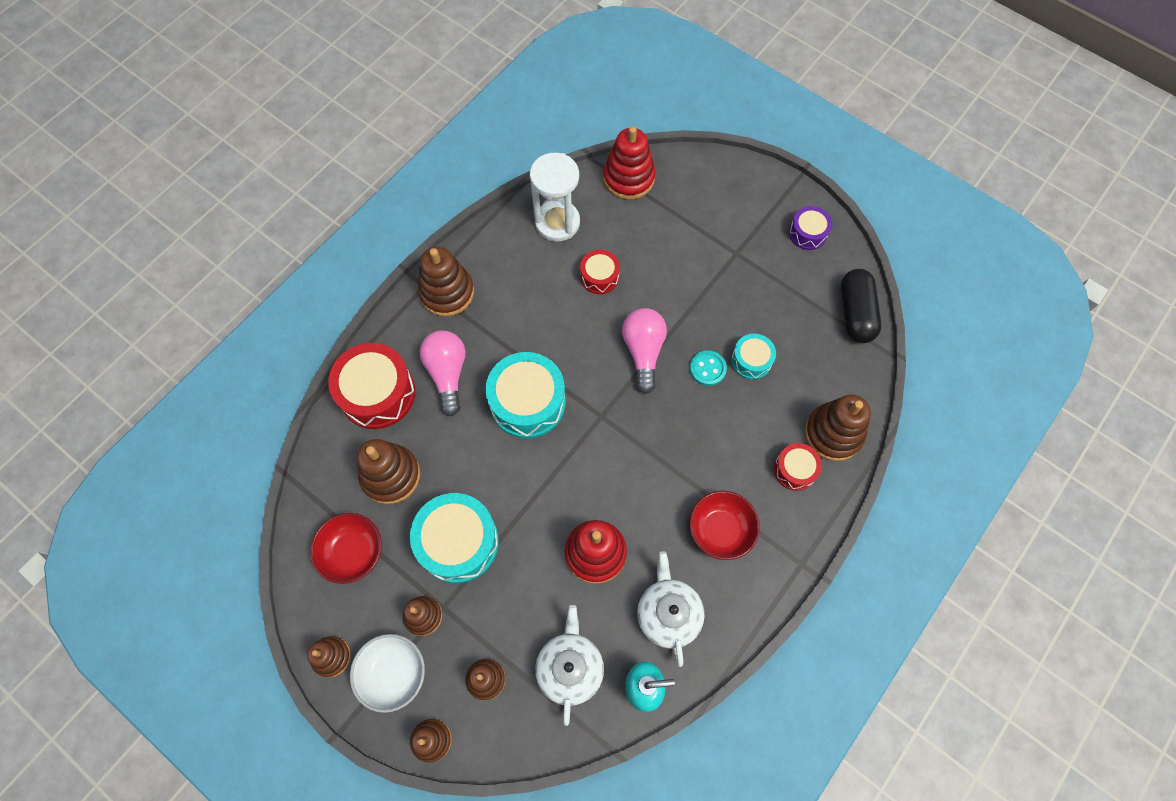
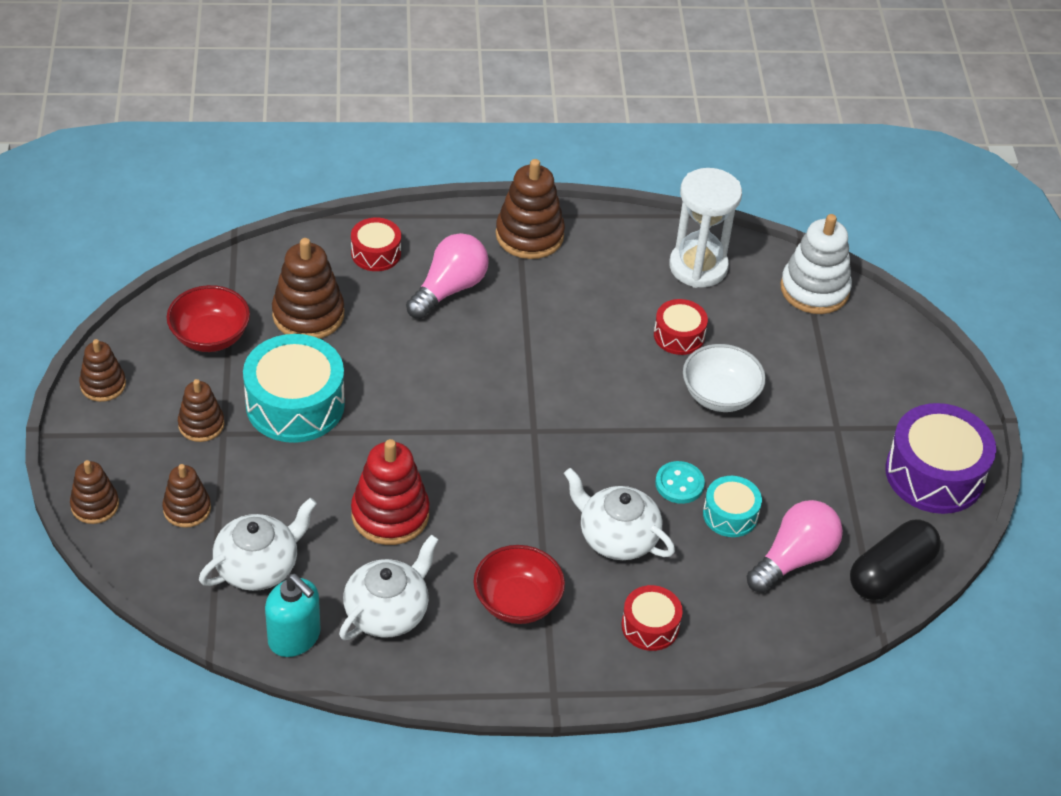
camera: 45 degrees right, 20 degrees down
(377, 393) = (376, 253): red drum -> red drum, size x0.54
(393, 674) = (128, 438): white bowl -> white bowl (720, 395)
(527, 402) = (486, 365): turquoise drum -> none
(628, 178) = (814, 289): red stacking toy -> white stacking toy
(643, 352) = (638, 420): pink light bulb -> pink light bulb (794, 559)
(718, 435) = (617, 537): none -> white teapot
(807, 233) = (934, 474): purple drum -> purple drum, size x1.84
(833, 433) = (728, 636): brown stacking toy -> none

